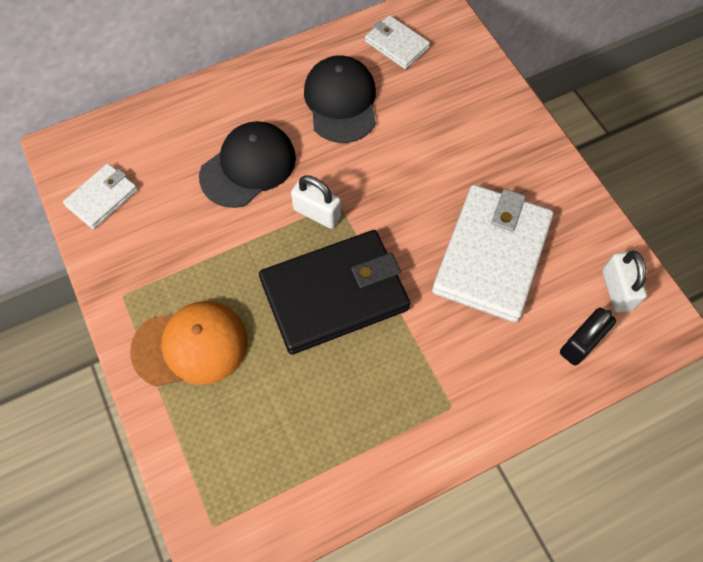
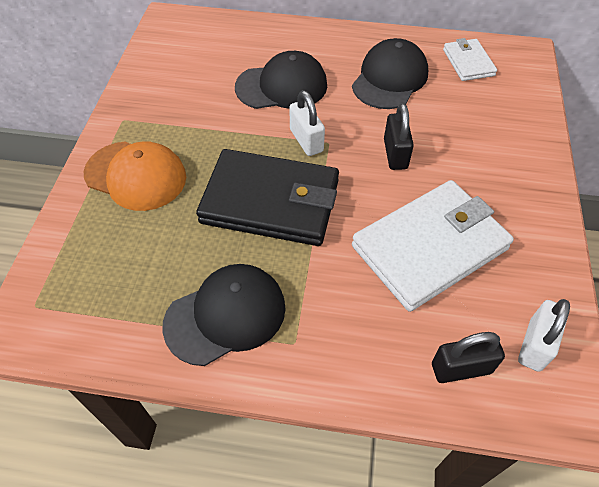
camera: 35 degrees right, 10 degrees down
(102, 198) = (166, 57): white wallet -> none
(381, 421) = (226, 315): none -> black cap
(403, 181) = (395, 154): none -> black padlock

